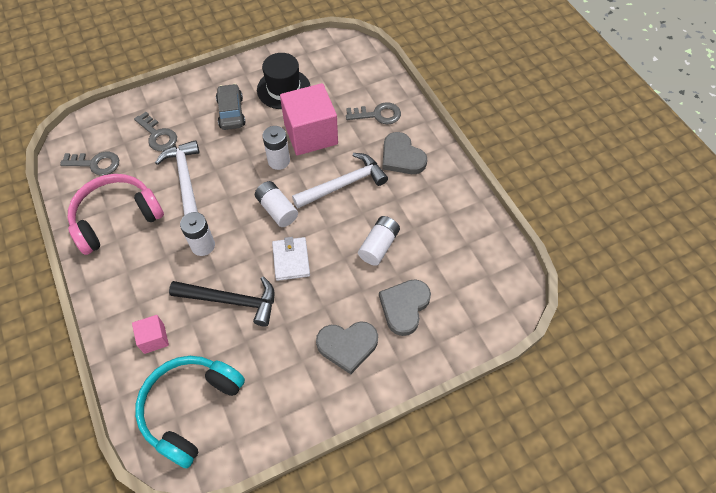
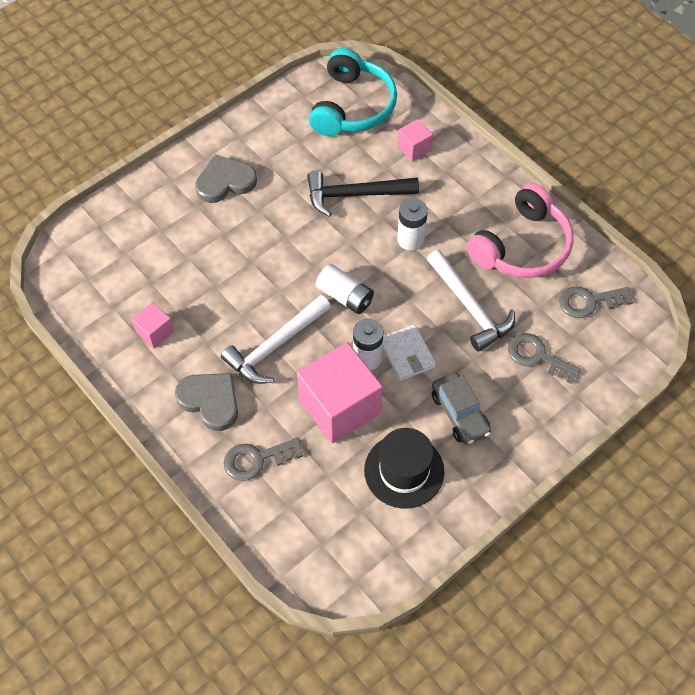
camera: 165 degrees right, 0 degrees up
(291, 260) = (308, 246): white wallet -> white wallet (407, 354)
(378, 246) = (215, 282): white battery -> none
(404, 307) = (175, 227): grey heart -> none
(435, 215) = (155, 332): none -> pink cube

